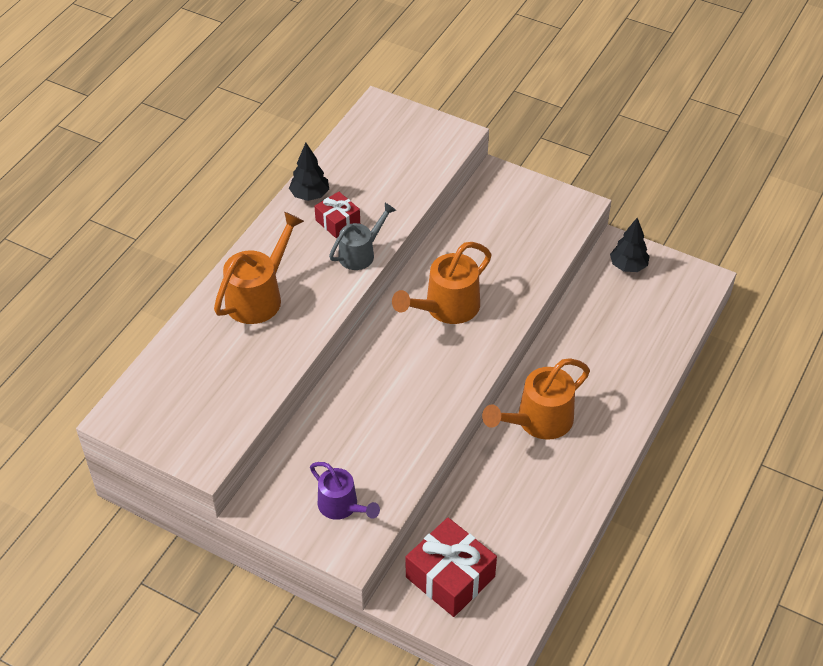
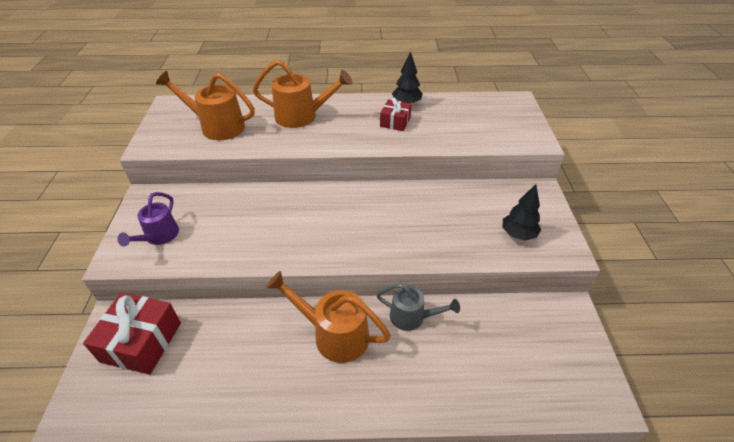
camera: 60 degrees right, 5 degrees down
(361, 253) = (376, 141): grey watering can -> grey watering can (412, 317)
(446, 308) = (383, 216): orange watering can -> orange watering can (216, 126)
(628, 266) = (557, 327): black tree -> black tree (518, 234)

